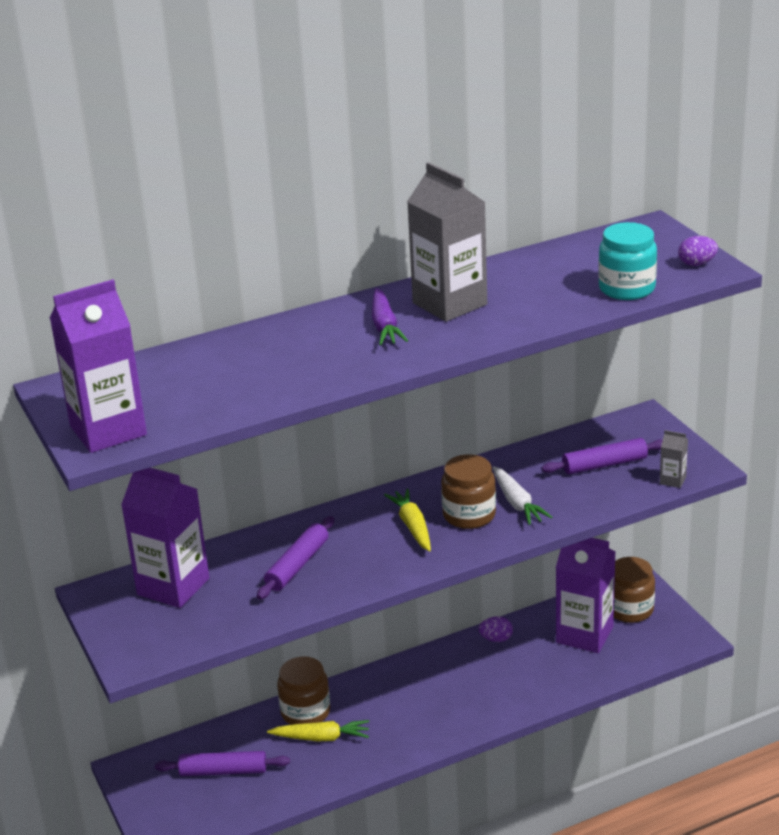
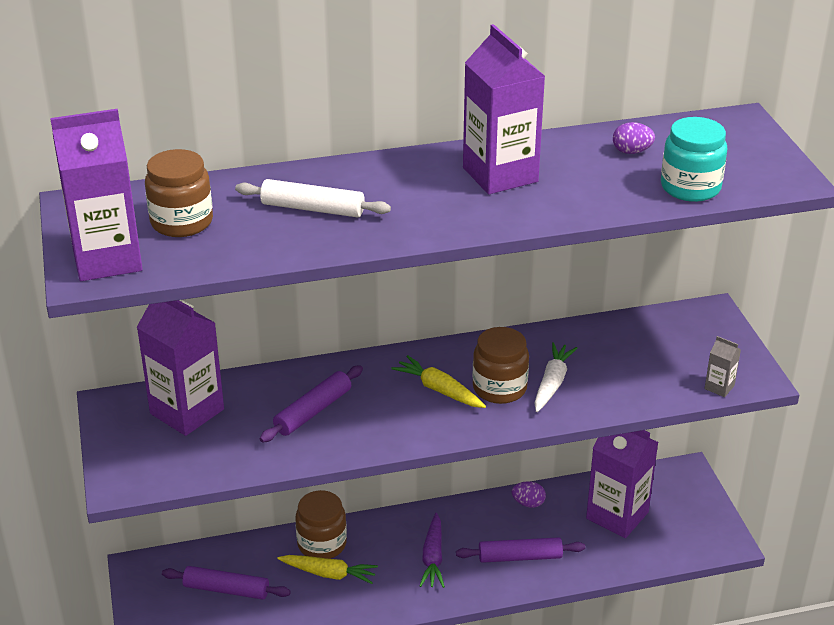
camera: 10 degrees right, 5 degrees up
(286, 358) = (312, 209): none -> white rolling pin
(385, 326) = (425, 189): purple carrot -> purple carrot (433, 557)
(412, 526) = (439, 390): yellow carrot -> yellow carrot turned 45 degrees counterclockwise
(449, 304) = (500, 175): grey carton -> purple carton
(517, 503) = (552, 383): white carrot -> white carrot turned 150 degrees counterclockwise
(604, 464) = (654, 357): purple rolling pin -> purple rolling pin (520, 557)
(630, 609) = (670, 497): brown jar -> brown jar (182, 222)
(697, 264) = (775, 171): purple egg -> purple egg (631, 151)

